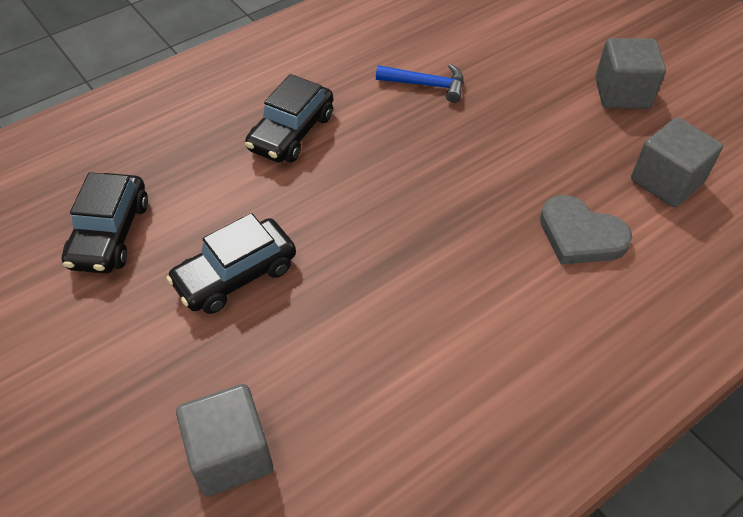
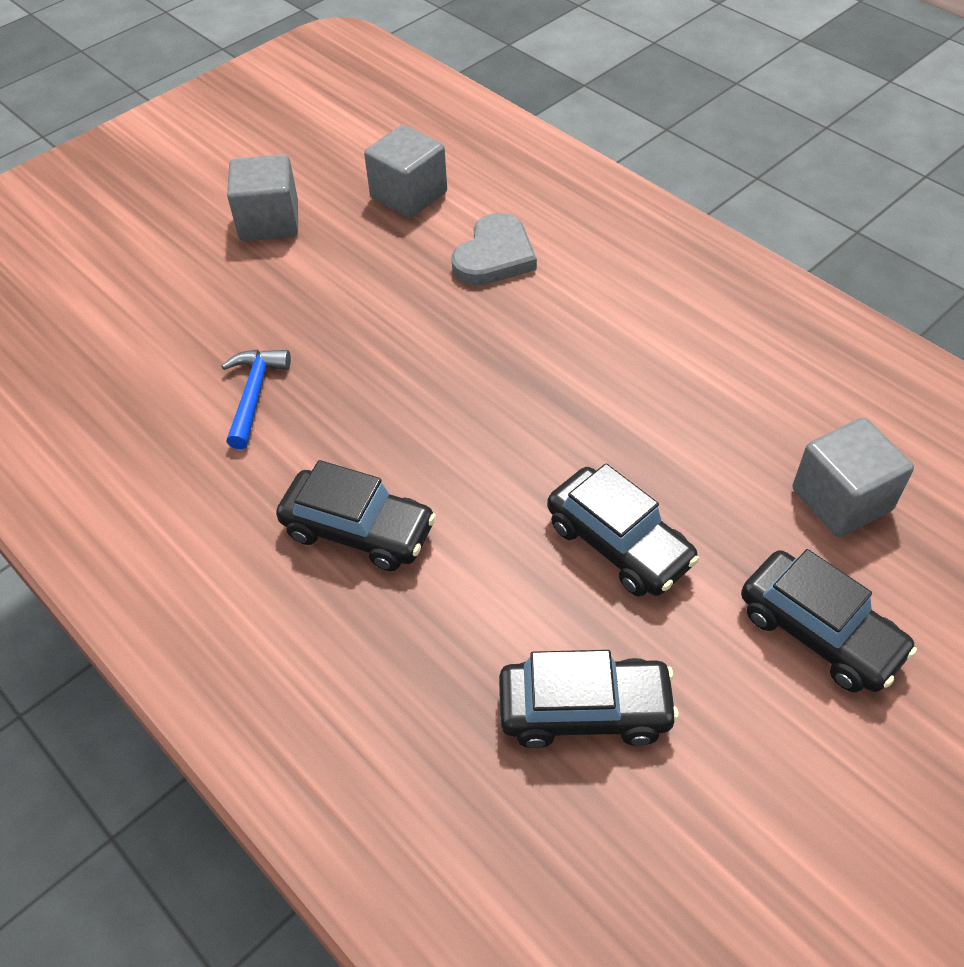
camera: 95 degrees left, 0 degrees up
(109, 395) = (819, 632): none -> black car

